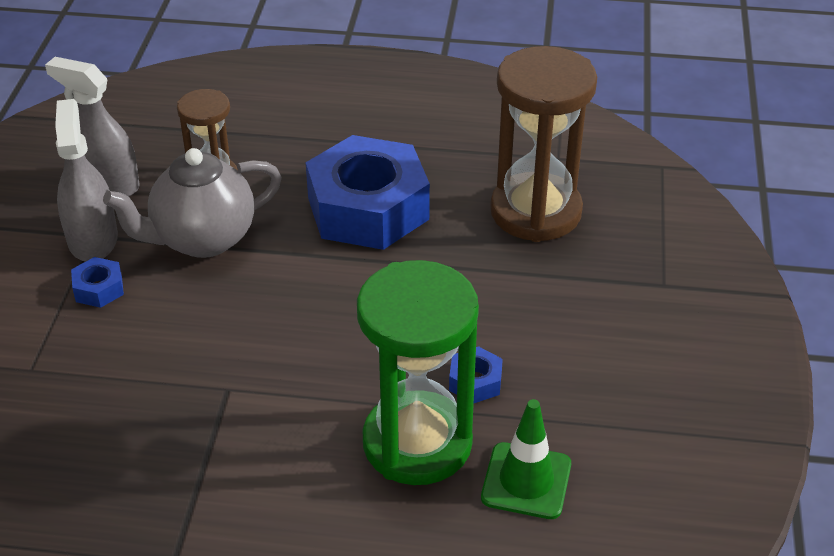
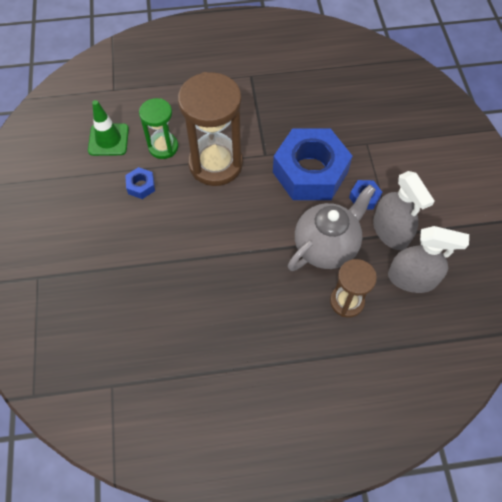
camera: 165 degrees right, 20 degrees up
(368, 208) = (234, 298): blue nut -> blue nut (310, 172)
(417, 443) = (163, 147): green hourglass -> green hourglass, size x0.56
(535, 212) = (122, 323): brown hourglass -> brown hourglass (215, 164)

